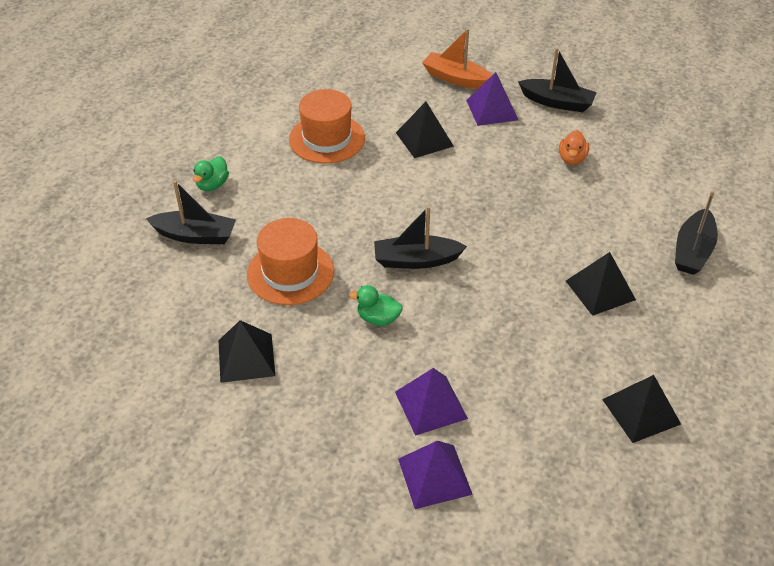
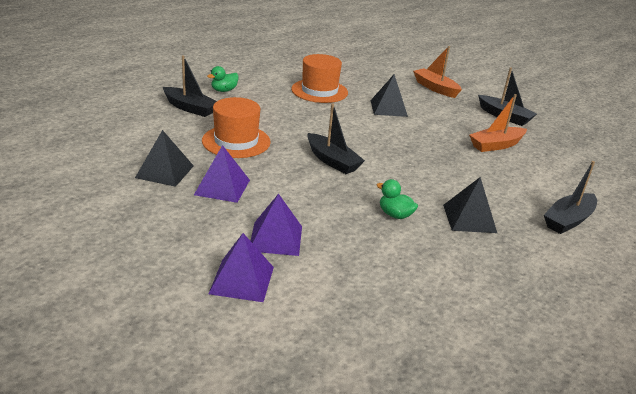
camera: 20 degrees right, 15 degrees down
(378, 318) = (277, 181): green duck -> green duck (395, 215)
(416, 260) = (332, 161): black boat -> black boat turned 150 degrees counterclockwise
(492, 110) = (450, 108): purple pyramid -> purple pyramid (222, 187)
(572, 159) = (496, 145): orange duck -> orange boat
(641, 411) = (454, 301): black pyramid -> none

